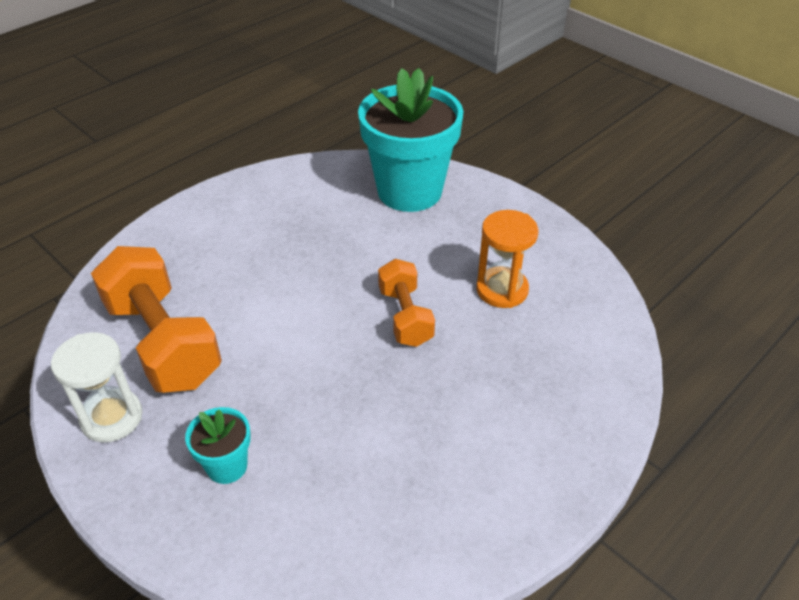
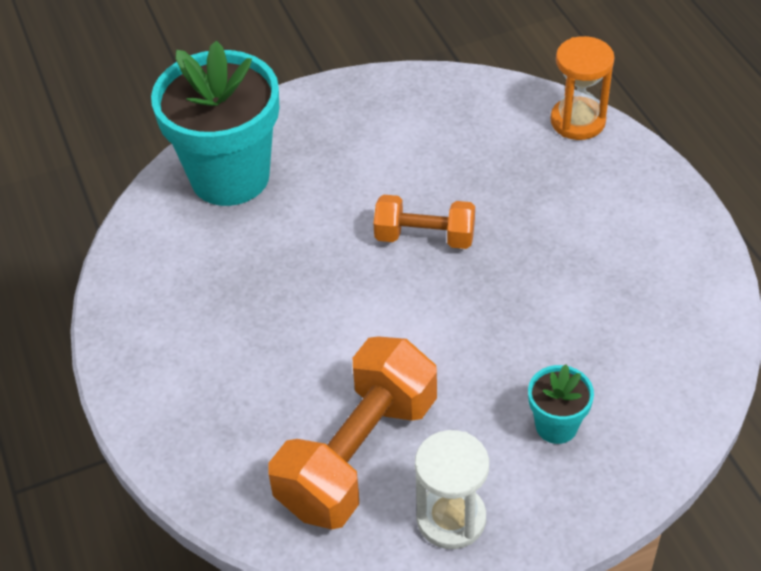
camera: 65 degrees left, 5 degrees up
(163, 342) = (358, 454): orange dumbbell -> orange dumbbell turned 45 degrees counterclockwise
(502, 290) = (426, 153): orange hourglass -> orange hourglass (577, 121)

